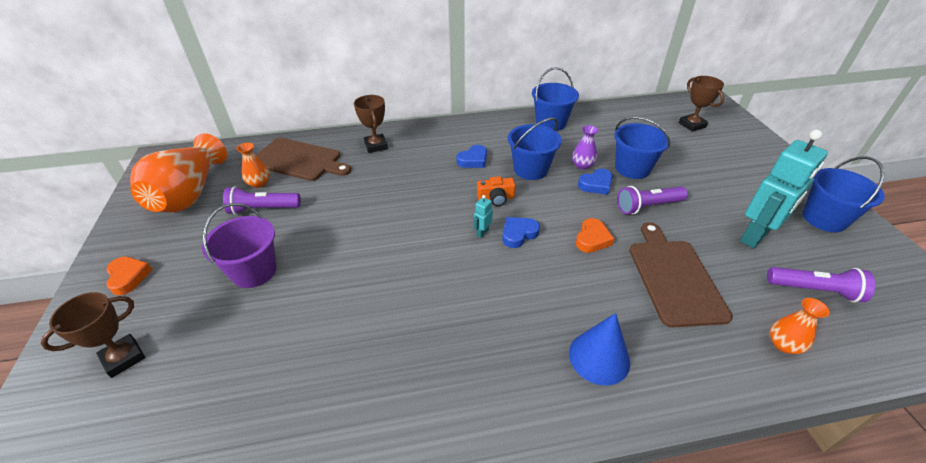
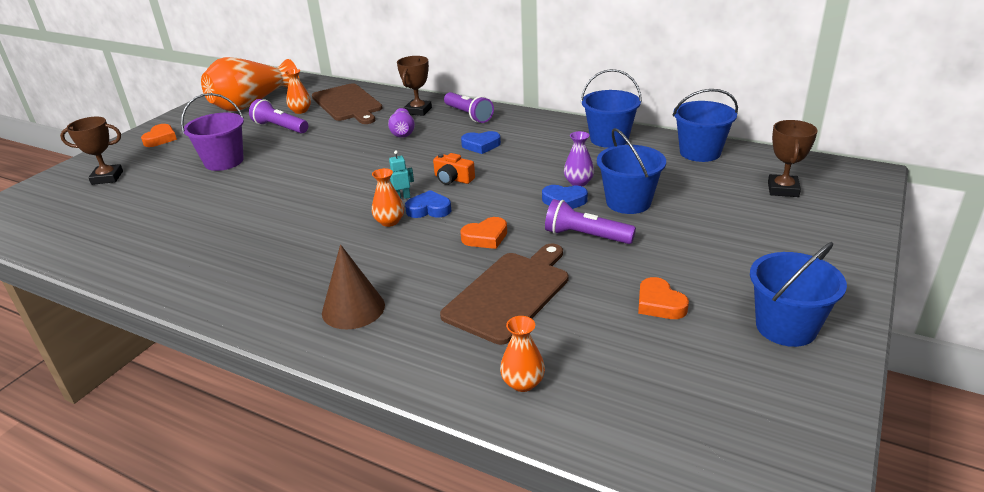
camera: 40 degrees right, 10 degrees down
(393, 171) = (403, 132): none -> purple vase
(506, 260) = (389, 221): none -> orange vase
(530, 169) = (521, 169): blue bucket -> blue bucket (700, 152)
(599, 357) = (353, 308): blue cone -> brown cone
(755, 237) = (659, 304): turquoise robot -> orange heart
(814, 290) = (640, 369): purple flashlight -> purple flashlight (468, 115)

